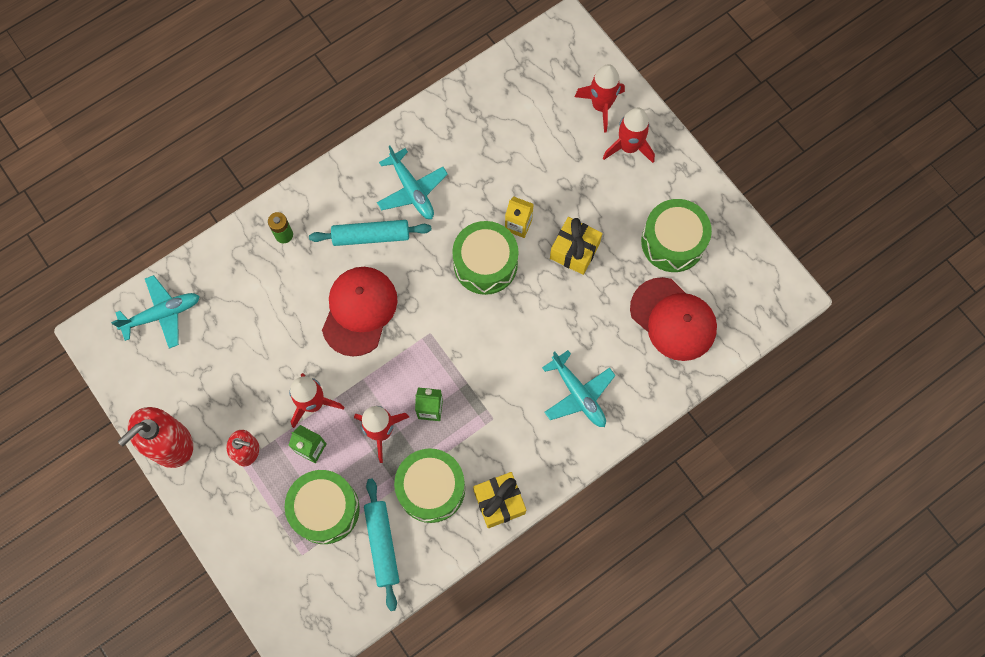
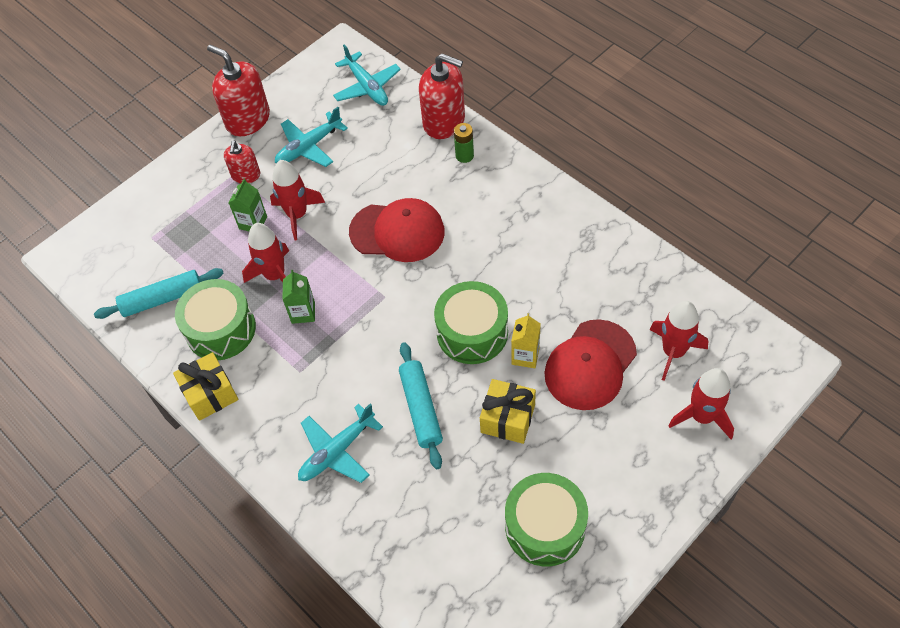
camera: 85 degrees right, 15 degrees down
(234, 246) = (444, 122): none -> red soap dispenser
(325, 509) = (194, 246): green drum -> none
(371, 236) = (480, 225): turquoise rolling pin -> turquoise rolling pin (421, 408)
(412, 190) = (540, 250): turquoise plane -> turquoise plane (309, 147)
(629, 147) = (657, 456): red rocket -> red rocket (673, 352)
(673, 319) = (444, 542): red cap -> red cap (590, 365)

